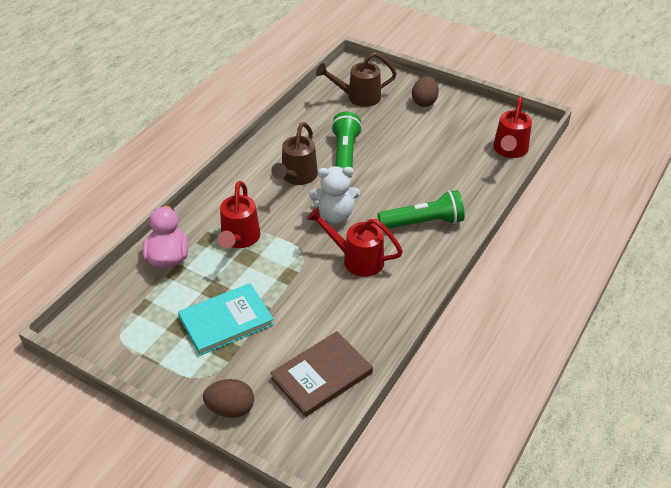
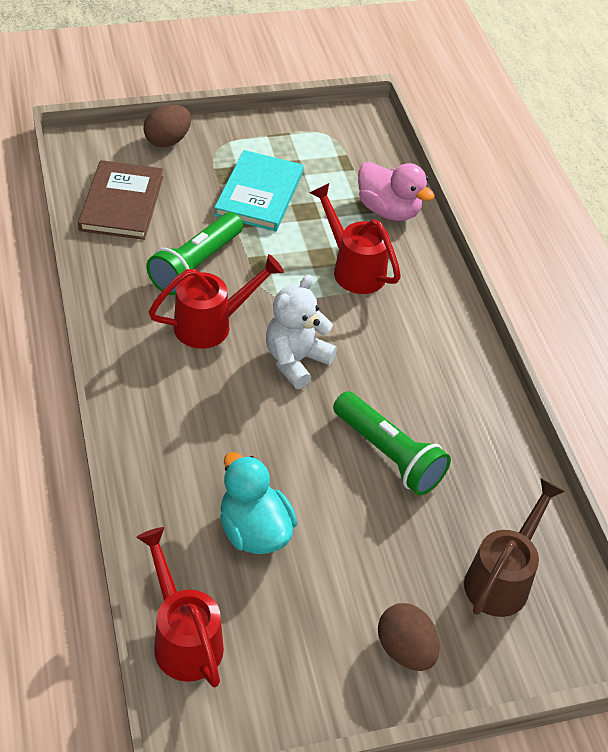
camera: 130 degrees right, 5 degrees up
(297, 177) = (399, 380): brown watering can -> none
(423, 223) = (186, 420): green flashlight -> green flashlight (195, 265)
(440, 165) = (254, 530): none -> turquoise duck

